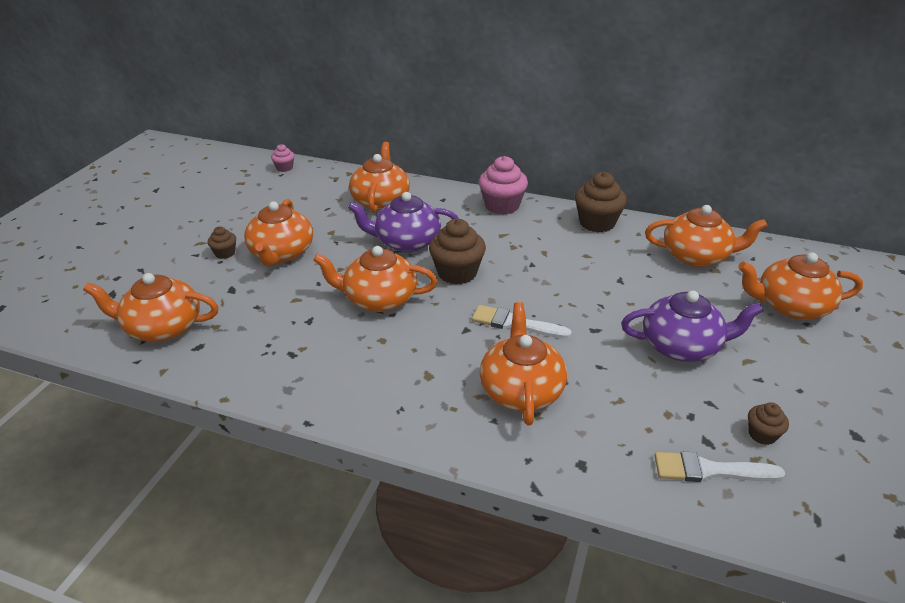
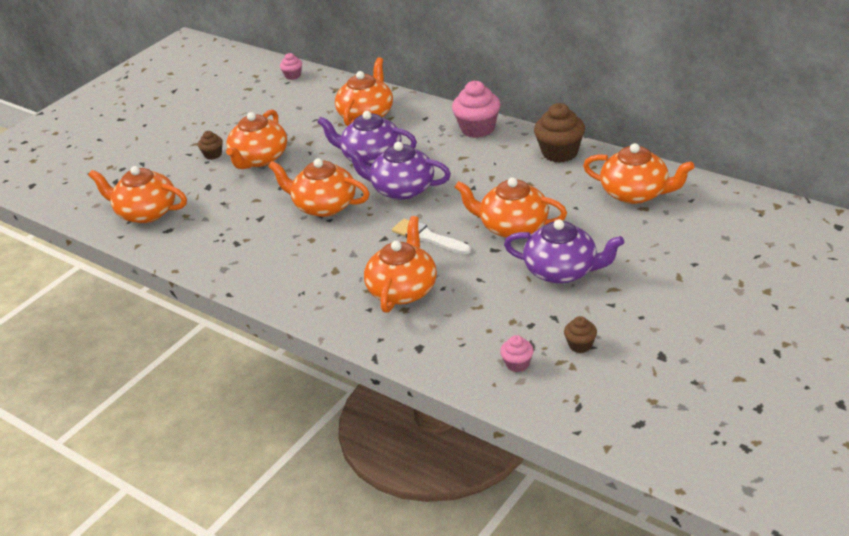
camera: 20 degrees right, 0 degrees up
(457, 273) = (401, 189): brown cupcake -> purple teapot
(710, 470) = (517, 364): white brush -> pink cupcake
(790, 306) = (691, 247): orange teapot -> orange teapot (512, 227)

